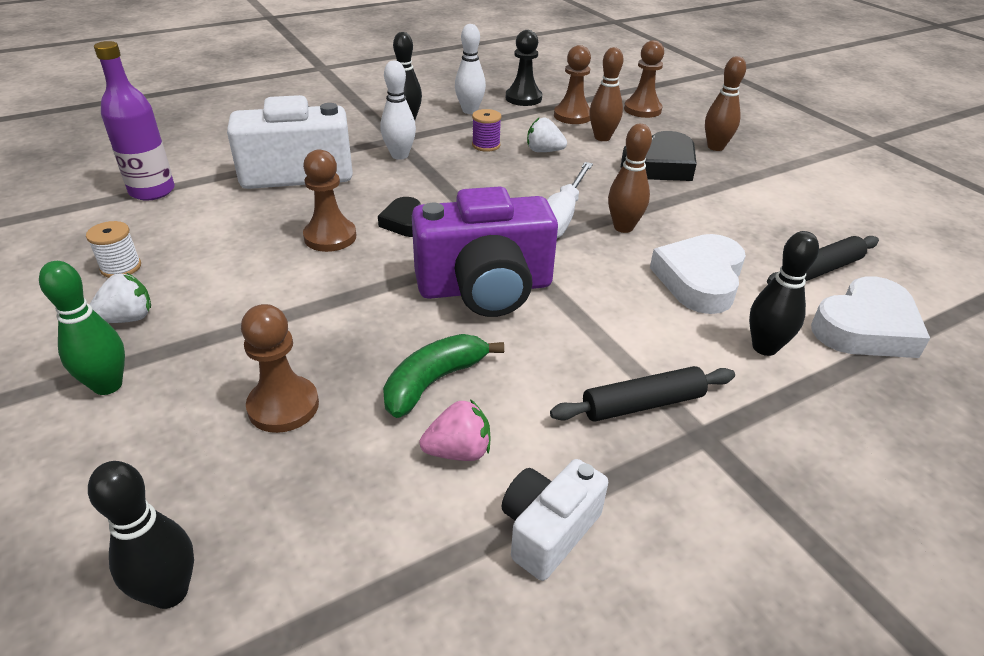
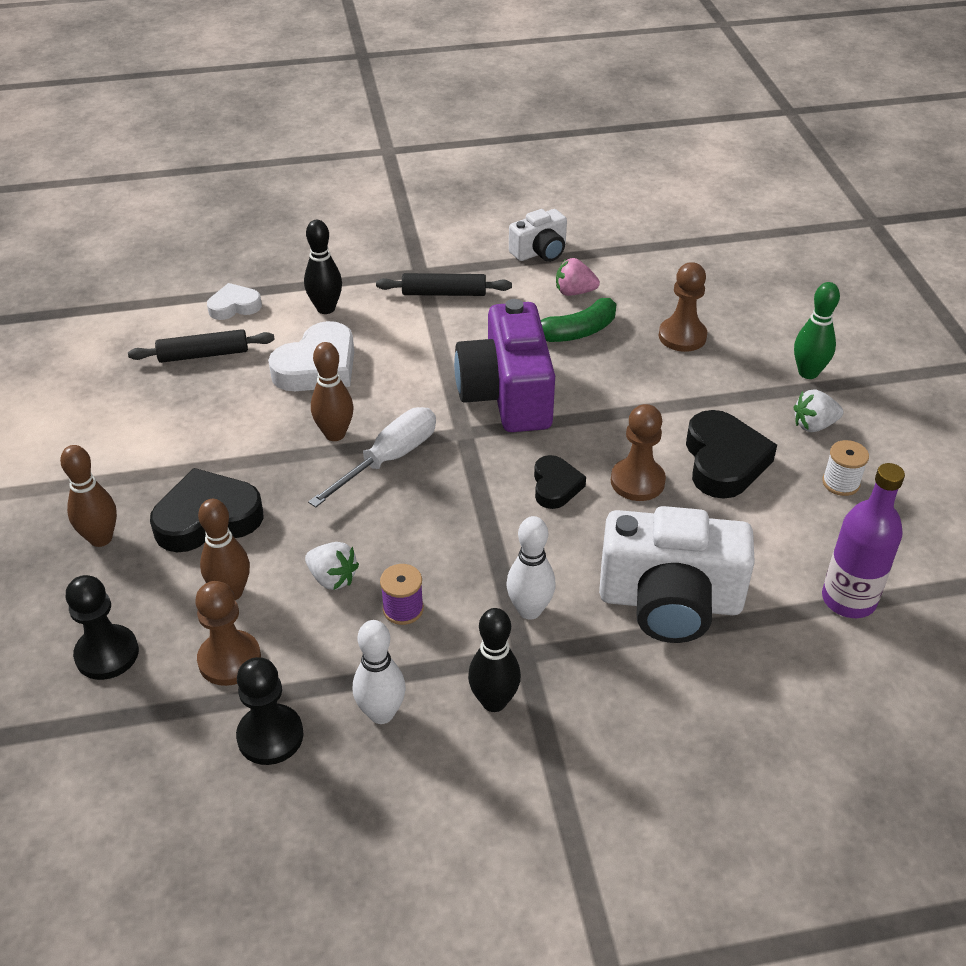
camera: 160 degrees left, 5 degrees up
(170, 592) = (736, 266): black bowling pin -> none
(242, 266) = (724, 461): none -> black heart
(485, 288) = (507, 395): purple camera -> purple camera turned 105 degrees counterclockwise
(642, 110) = (107, 654): brown pawn -> black pawn
(865, 328) = (234, 306): white heart -> white heart, size x0.59

